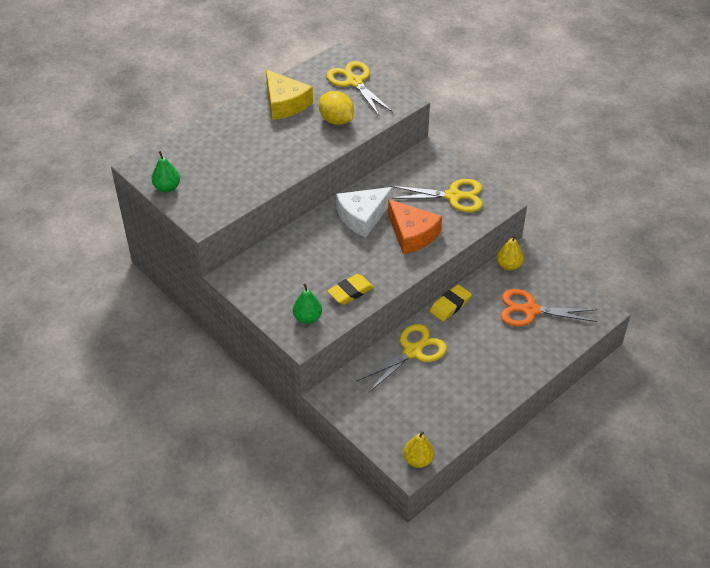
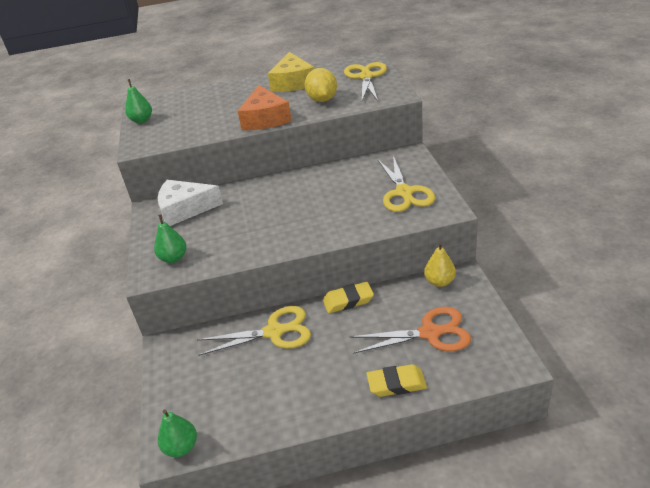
camera: 35 degrees right, 10 degrees down
(350, 292) = (232, 247): yellow eraser -> yellow eraser (396, 384)
(362, 216) = (303, 189): white cheese -> white cheese (185, 209)
(412, 234) = (335, 214): orange cheese -> orange cheese (265, 119)
(418, 460) = (181, 447): yellow pear -> green pear
(453, 196) = (404, 193): yellow scissors -> yellow scissors turned 45 degrees clockwise
(530, 310) = (430, 333): orange scissors -> orange scissors turned 135 degrees clockwise

